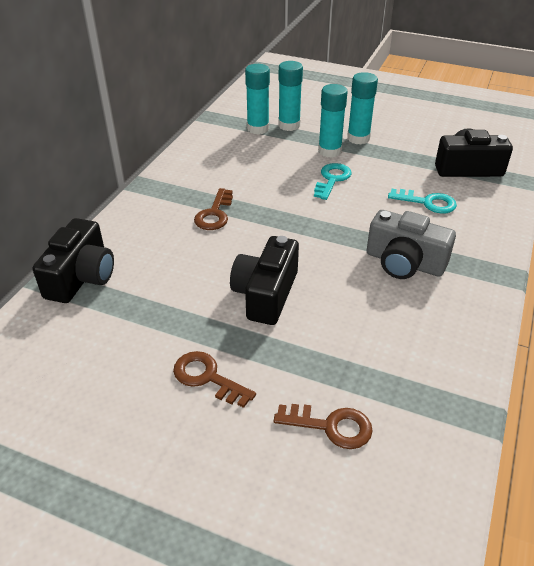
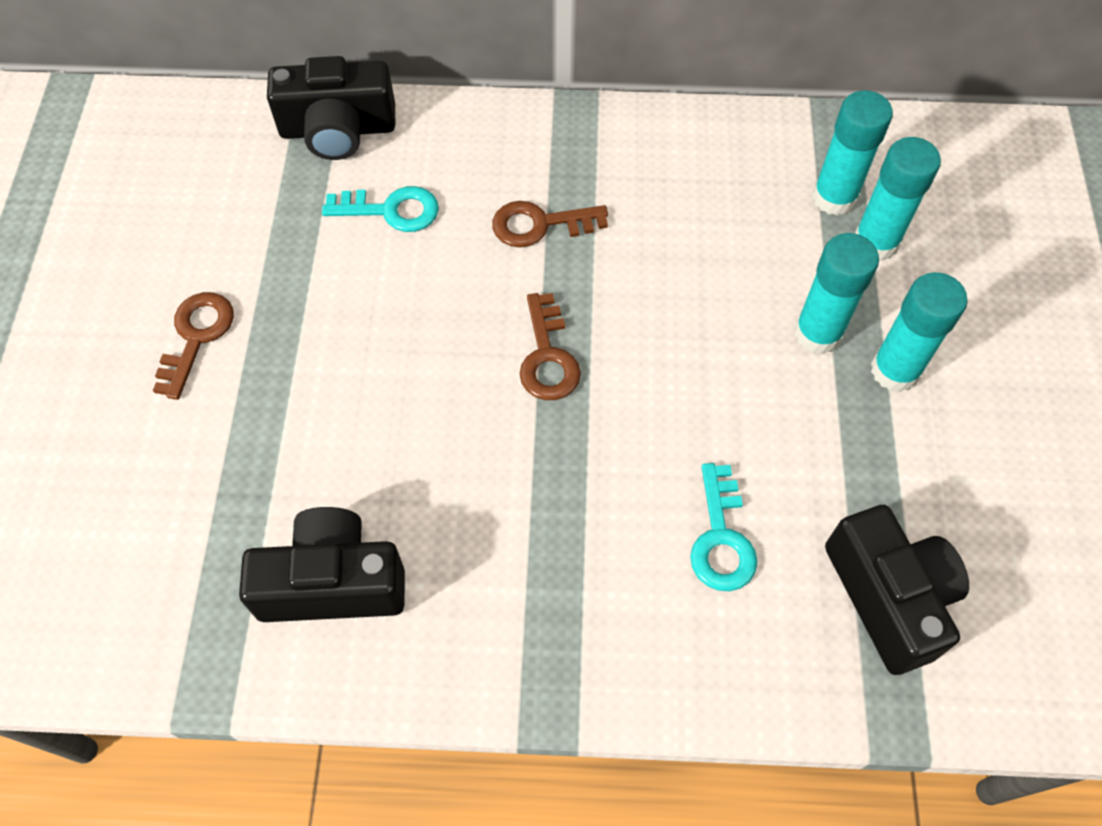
camera: 70 degrees right, 20 degrees up
(265, 294) = (375, 352): black camera -> black camera (332, 582)
(331, 426) = (147, 501): brown key -> brown key (547, 357)
(332, 179) = (721, 362): turquoise key -> turquoise key (391, 210)
(404, 262) = (520, 530): grey camera -> none

